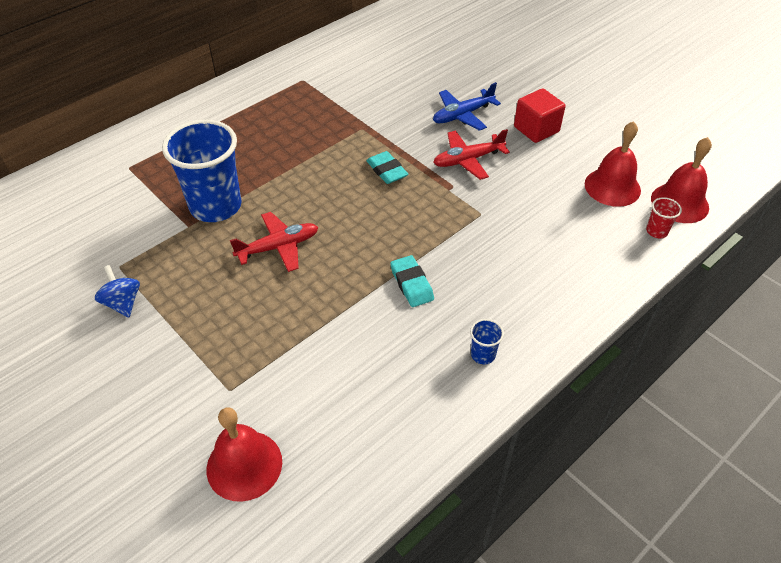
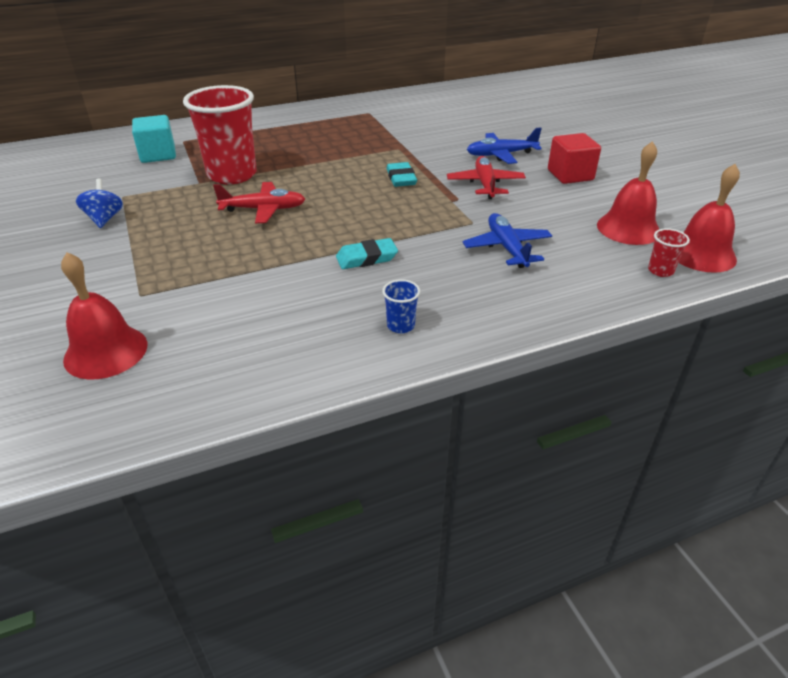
camera: 20 degrees right, 10 degrees down
(115, 196) = (158, 155): none -> turquoise cube
(215, 206) = (232, 175): blue cup -> red cup
(411, 284) = (366, 258): turquoise eraser -> turquoise eraser turned 75 degrees clockwise
(468, 160) = (485, 184): red plane -> red plane turned 90 degrees clockwise
(525, 238) = (507, 248): none -> blue plane

